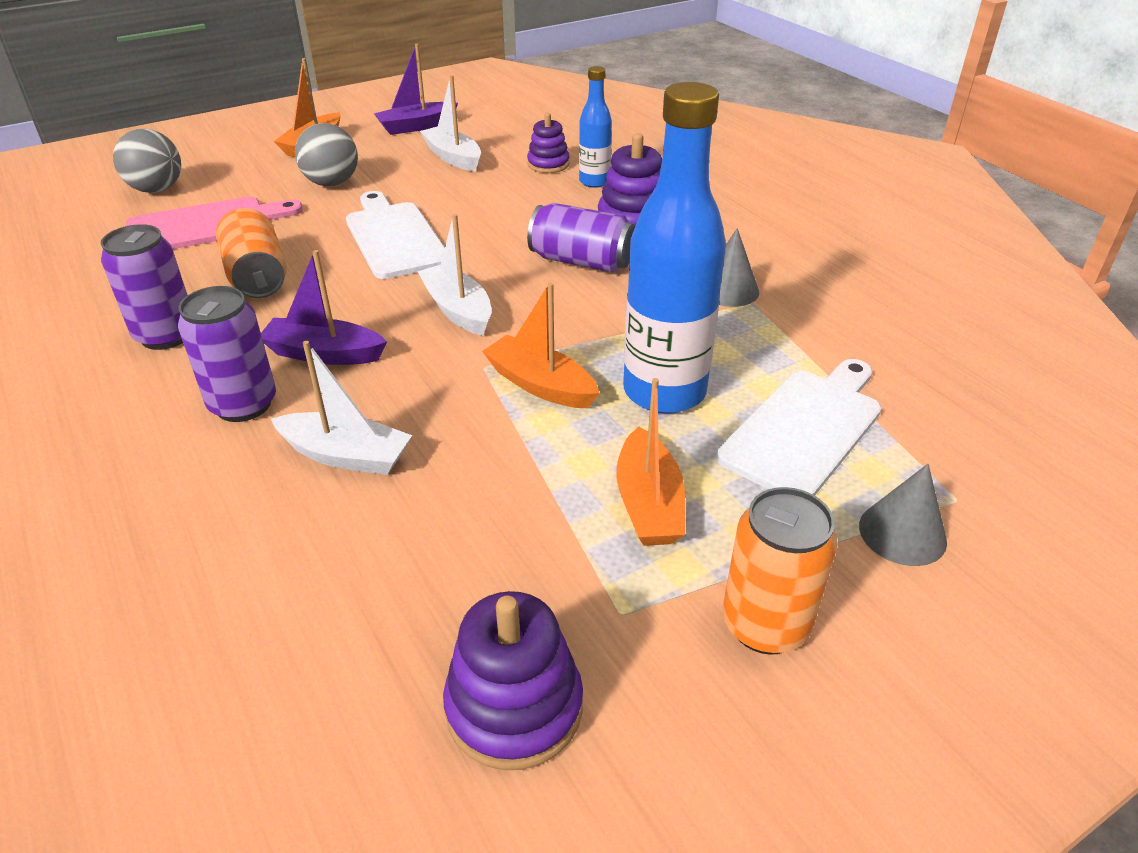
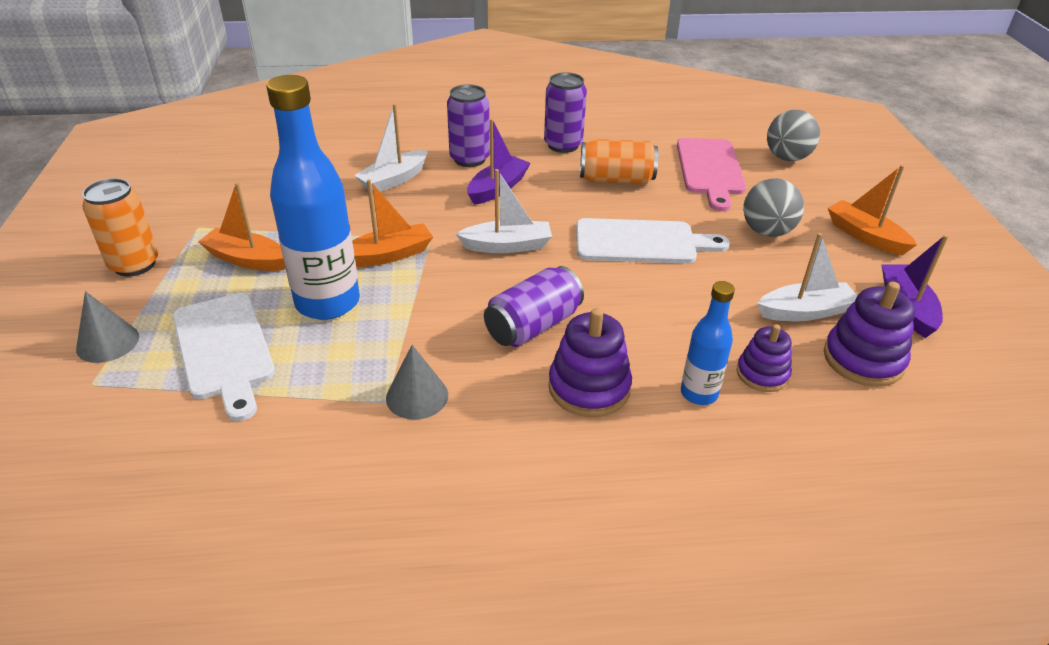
camera: 115 degrees right, 0 degrees up
(514, 707) = (194, 189): purple stacking toy -> purple stacking toy (863, 359)

